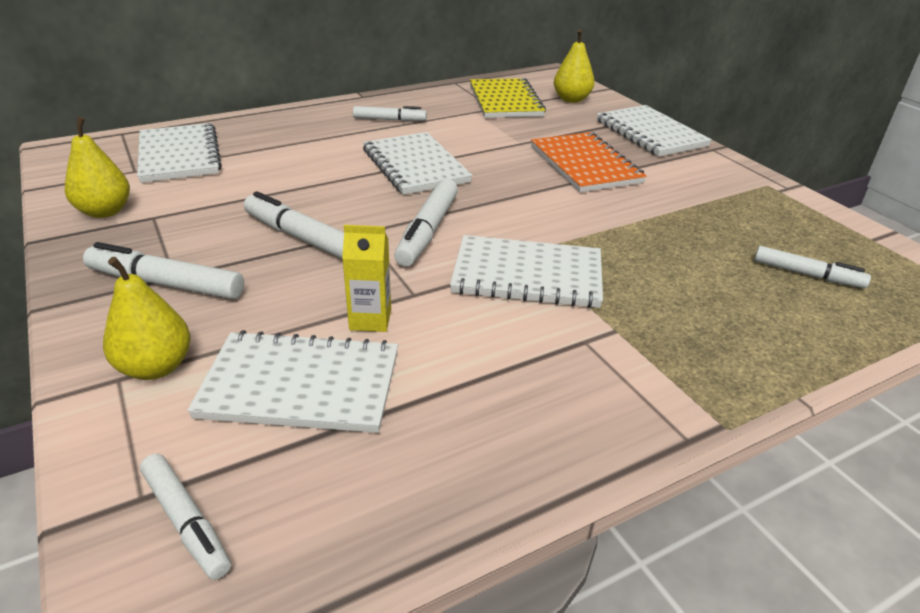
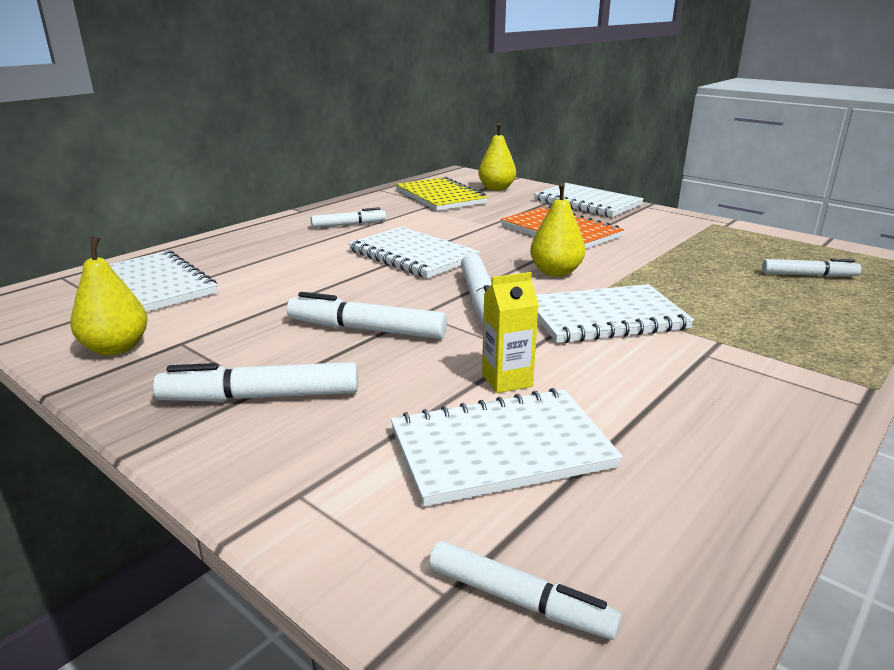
camera: 20 degrees left, 10 degrees down
(156, 367) = (331, 473): yellow pear -> yellow pear (555, 272)

